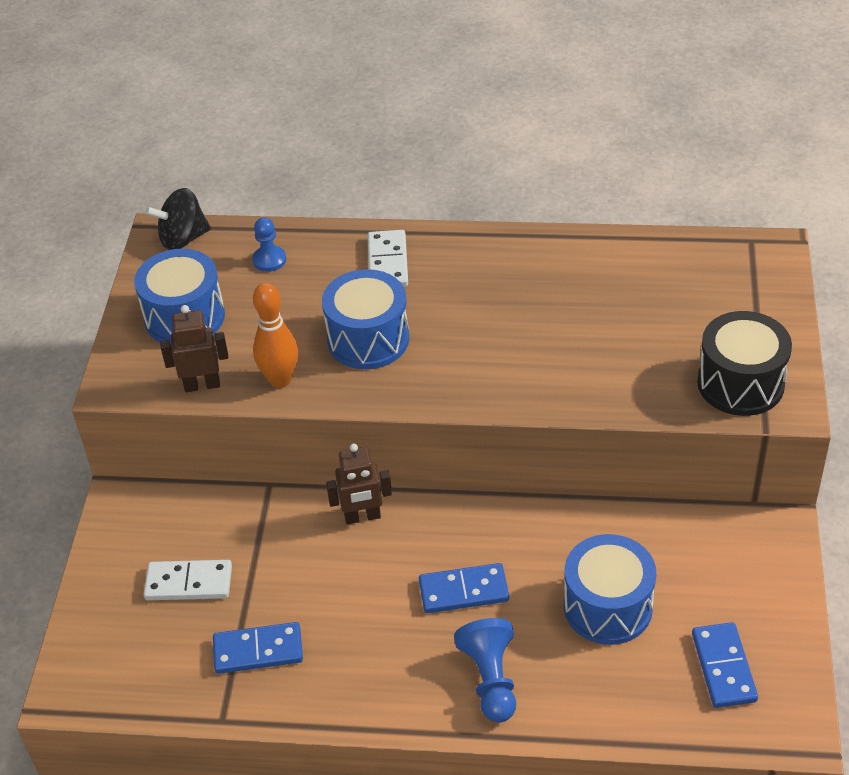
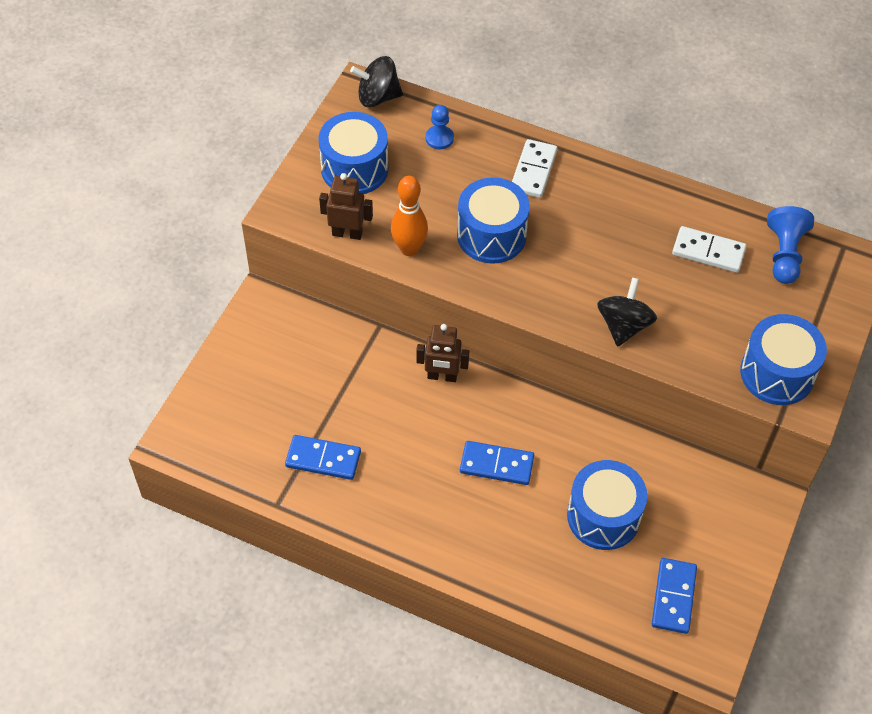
camera: 15 degrees right, 10 degrees up
(189, 583) = (290, 386): white domino -> white domino (708, 252)
(491, 679) = (489, 543): blue pawn -> blue pawn (784, 254)
(554, 386) = (623, 325): none -> black spinning top
(740, 383) = (777, 373): black drum -> blue drum

